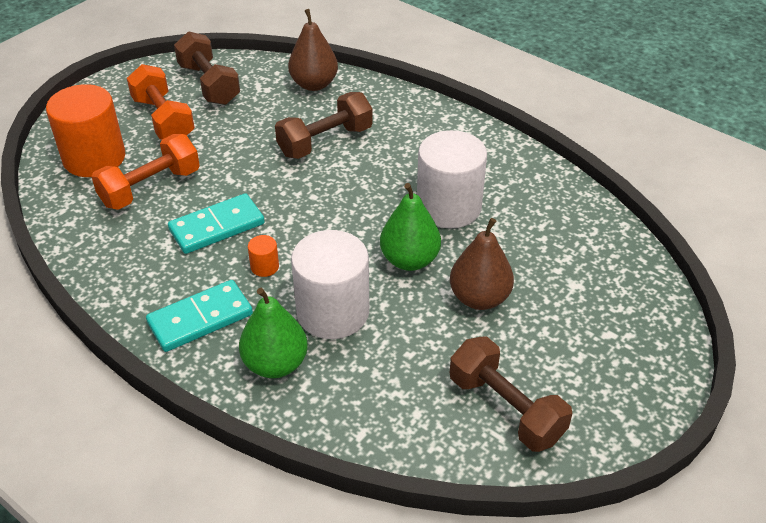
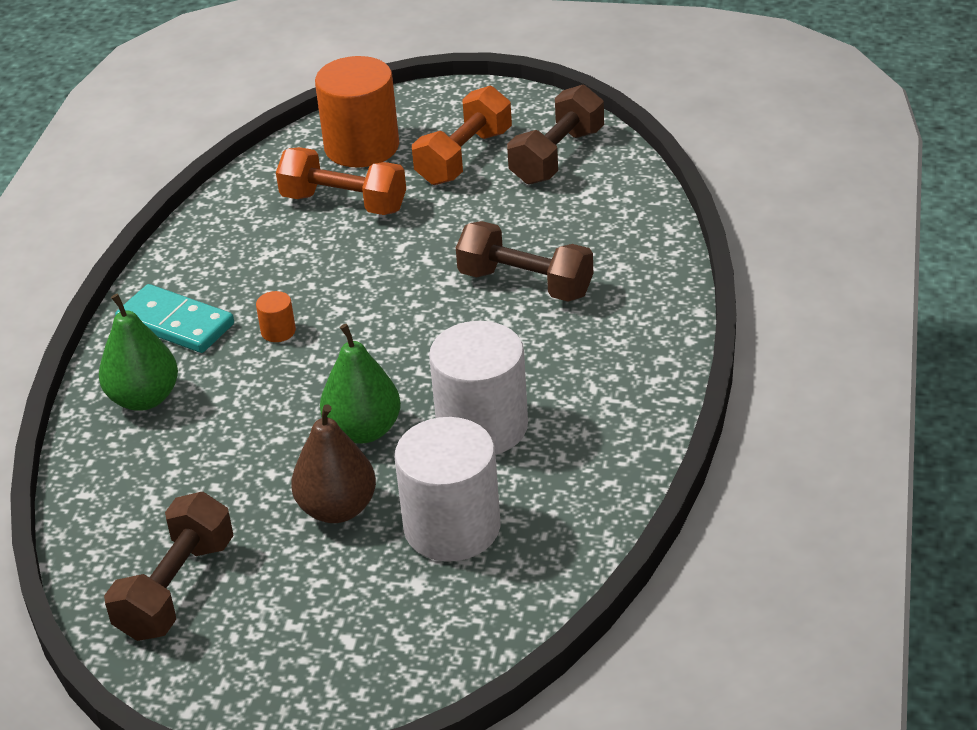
camera: 65 degrees right, 5 degrees down
(217, 227) = (316, 273): turquoise domino -> none
(314, 84) = (631, 229): brown pear -> none
(333, 312) = (242, 407): white cylinder -> white cylinder (452, 527)

